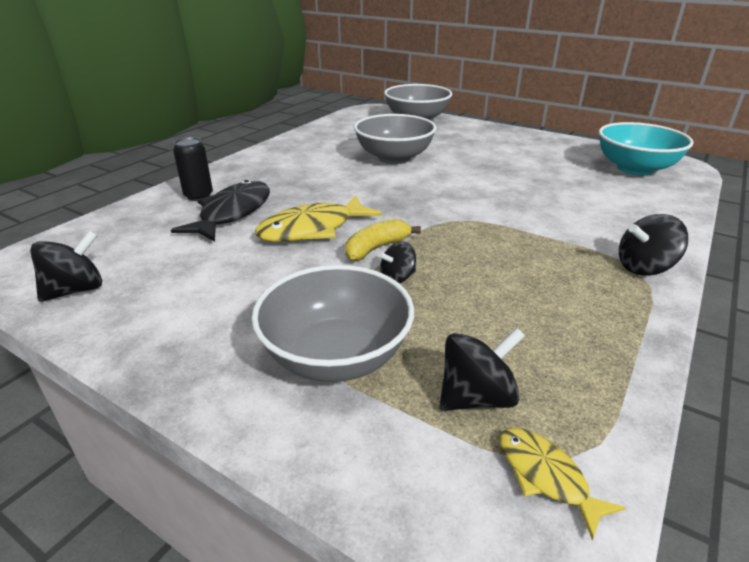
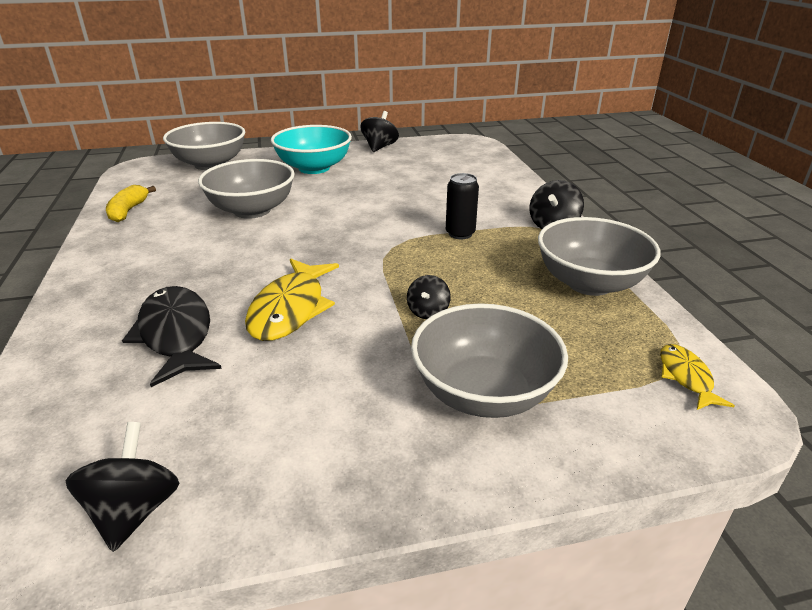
camera: 45 degrees left, 0 degrees up
(198, 196) = (96, 337): black can -> black can (460, 234)
(376, 248) = (373, 297): yellow banana -> yellow banana (128, 211)
(476, 397) = (596, 359): black spinning top -> black spinning top (379, 147)
(545, 476) = (686, 377): yellow fish -> yellow fish turned 75 degrees clockwise
(592, 334) = (589, 283): none -> grey bowl
(634, 168) = (449, 154): turquoise bowl -> turquoise bowl (314, 168)

